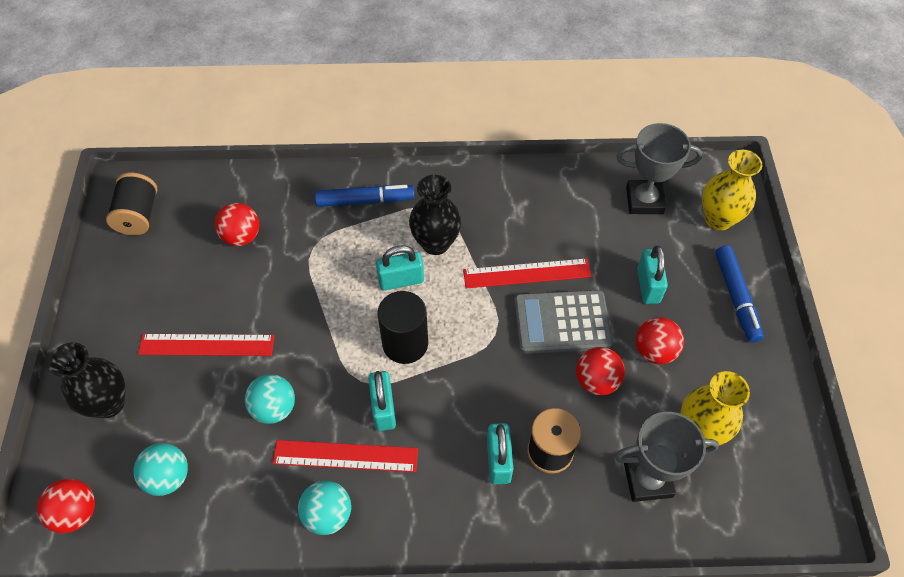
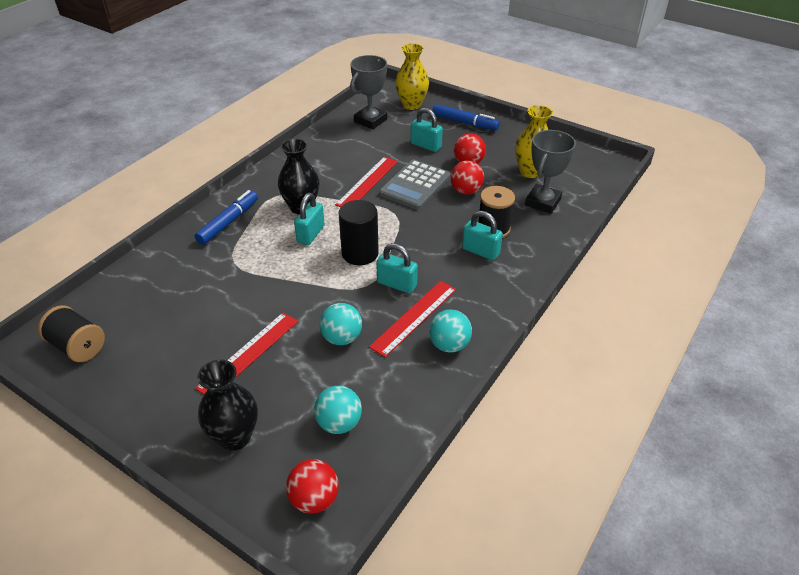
camera: 55 degrees left, 15 degrees down
(241, 236) = (177, 295): red ball -> none

